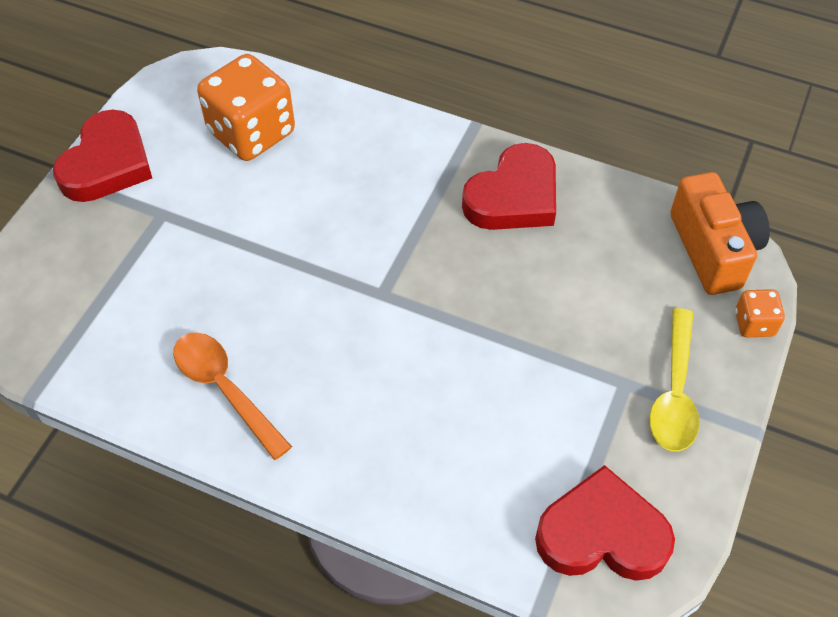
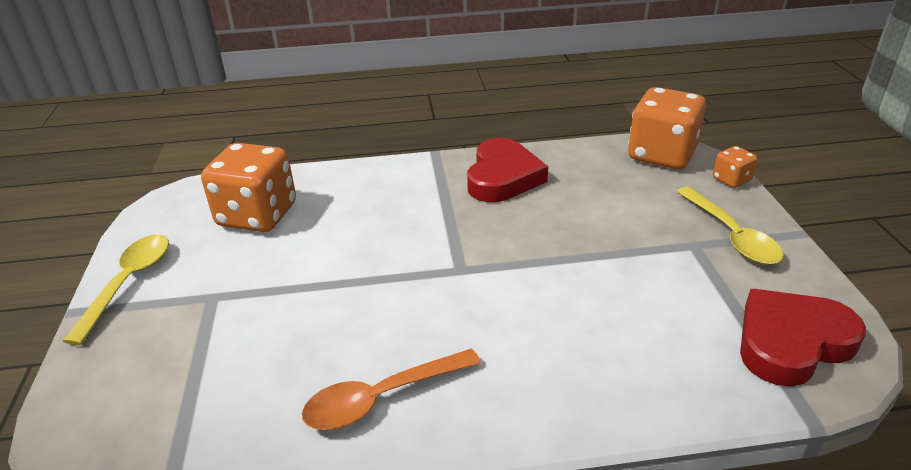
camera: 30 degrees left, 20 degrees down
(107, 164) = (128, 283): red heart -> yellow spoon
(225, 389) = (382, 398): orange spoon -> orange spoon turned 45 degrees counterclockwise
(713, 249) = (661, 155): orange camera -> orange dice

